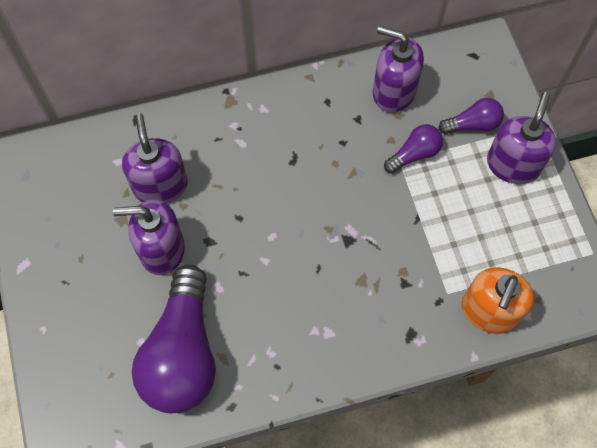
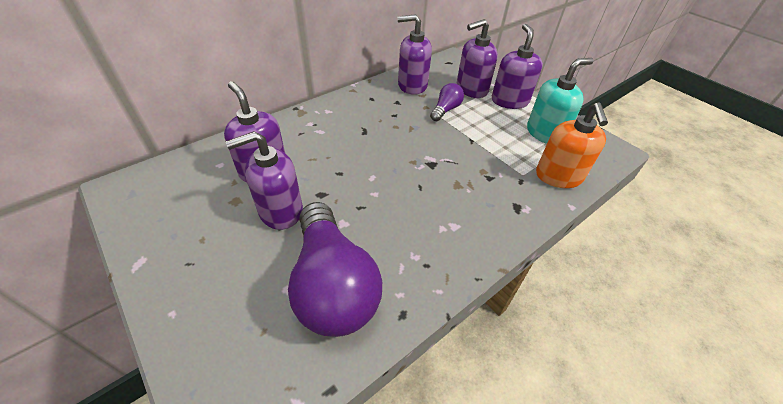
camera: 25 degrees left, 20 degrees down
(472, 124) = (471, 89): purple light bulb -> purple soap dispenser
(521, 238) = (545, 133): none -> turquoise soap dispenser

